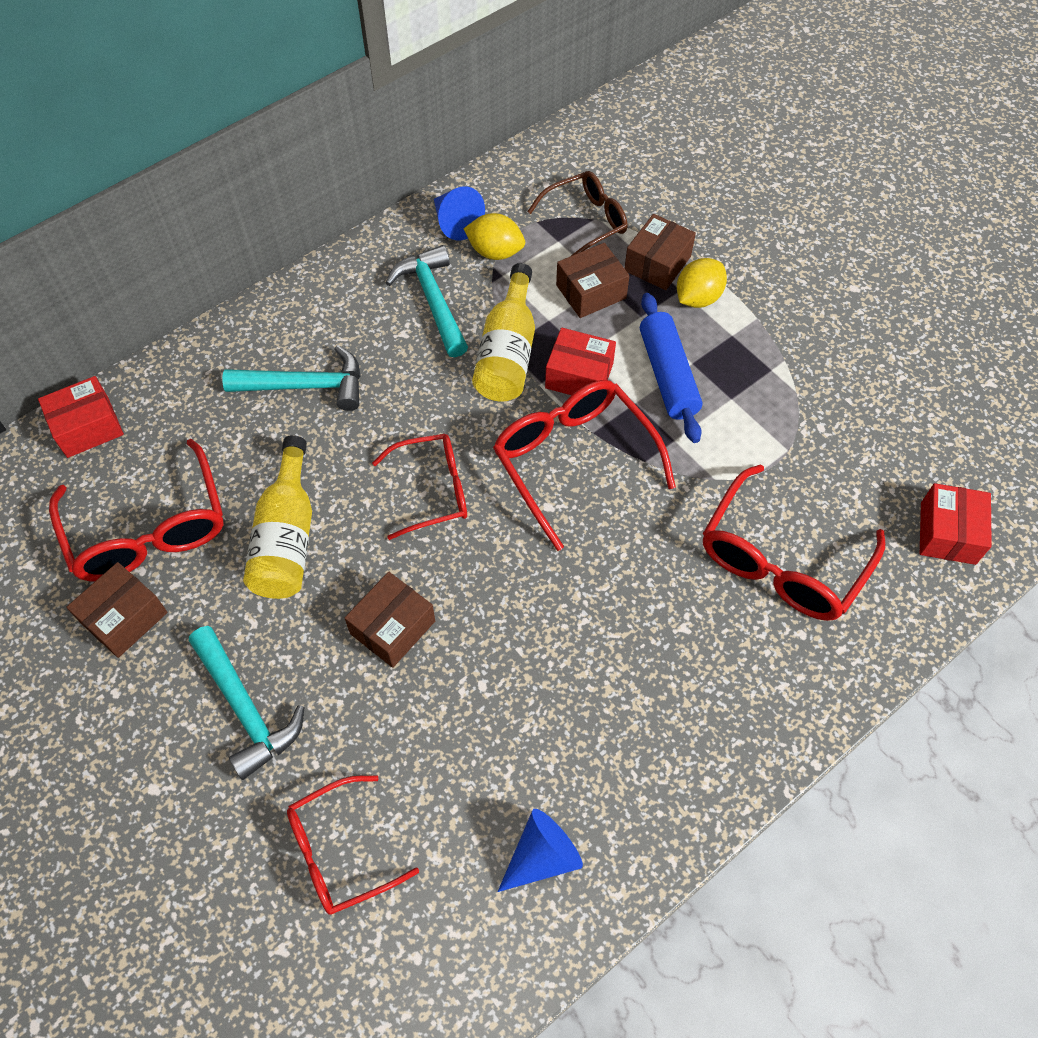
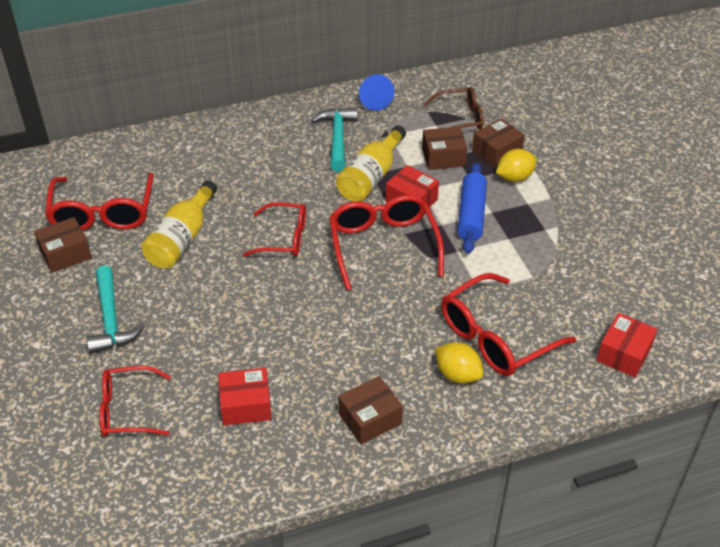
camera: 20 degrees right, 15 degrees down
(88, 427) = (95, 153): red box -> red box (246, 405)
(306, 386) = (235, 164): turquoise hammer -> none
(393, 627) = (221, 303): brown box -> brown box (370, 419)
(495, 252) = (391, 121): yellow lemon -> yellow lemon (457, 374)
(542, 856) = (250, 451): blue cone -> none

